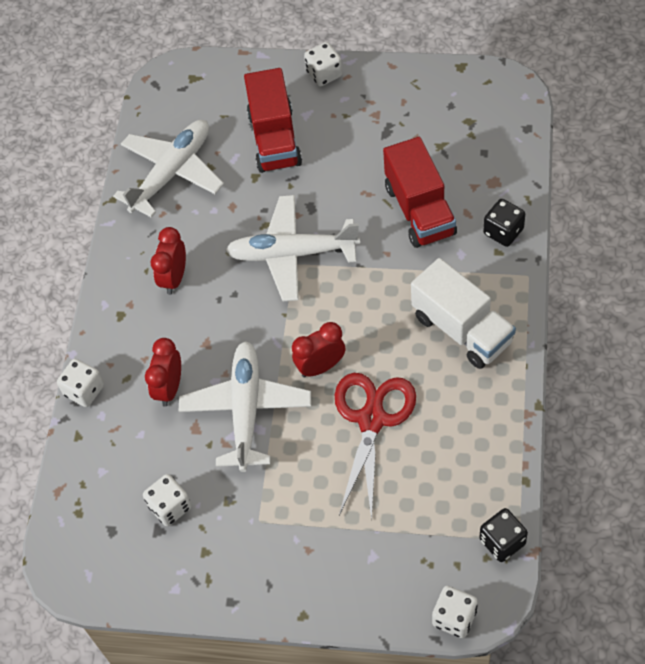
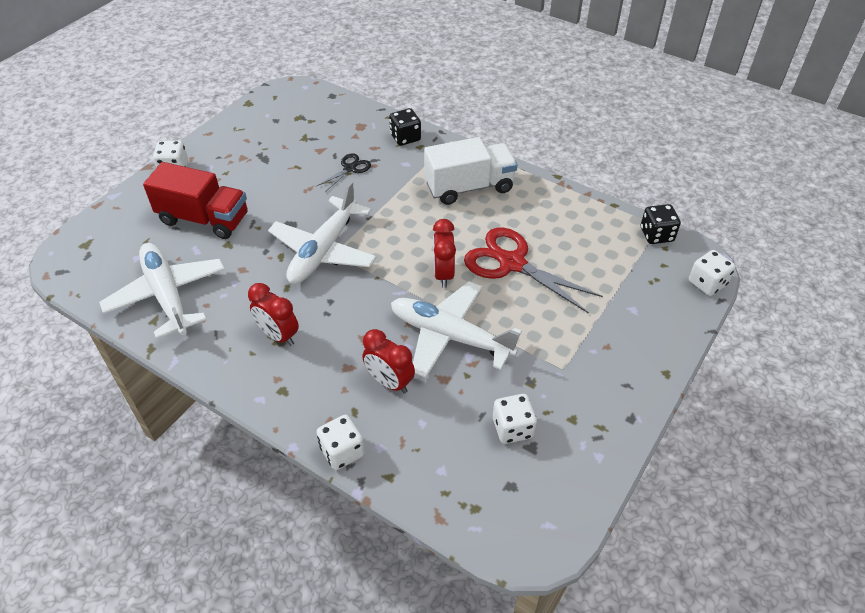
camera: 70 degrees left, 10 degrees down
(420, 210) = (350, 168): red truck -> black scissors

